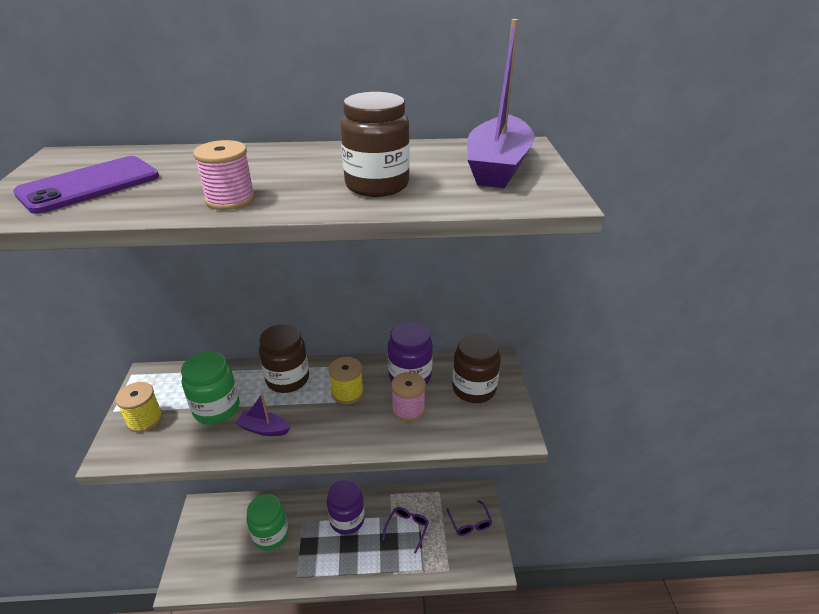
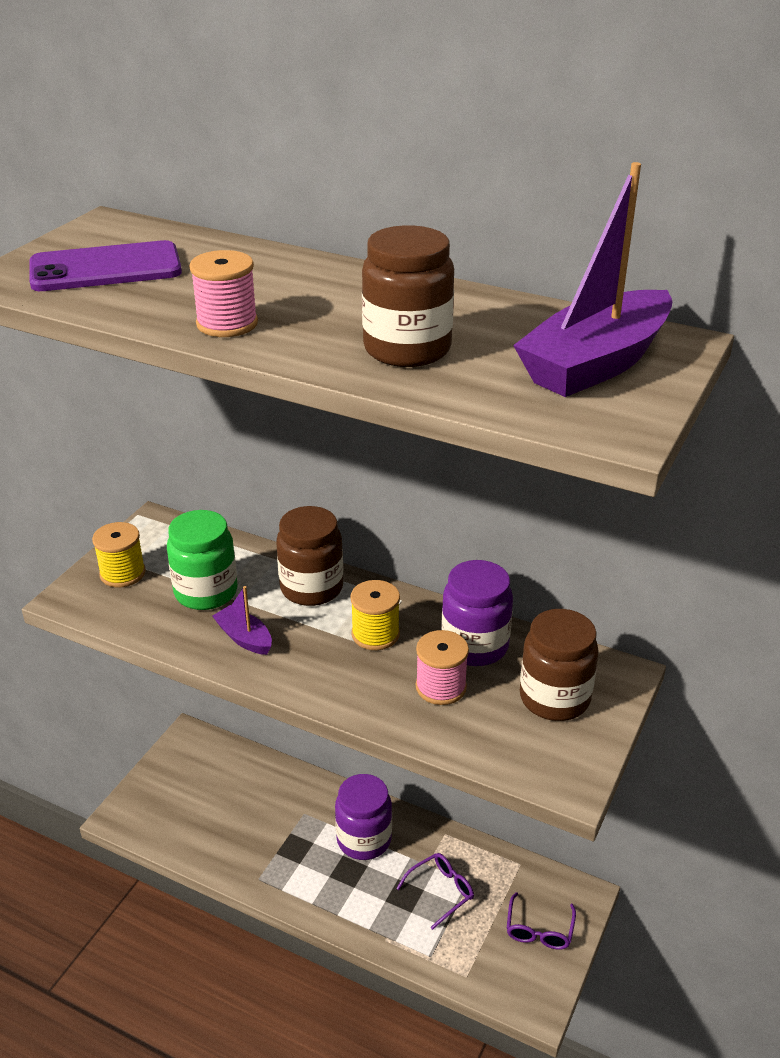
camera: 30 degrees right, 0 degrees up
(271, 535) = (255, 811): green jar -> none

